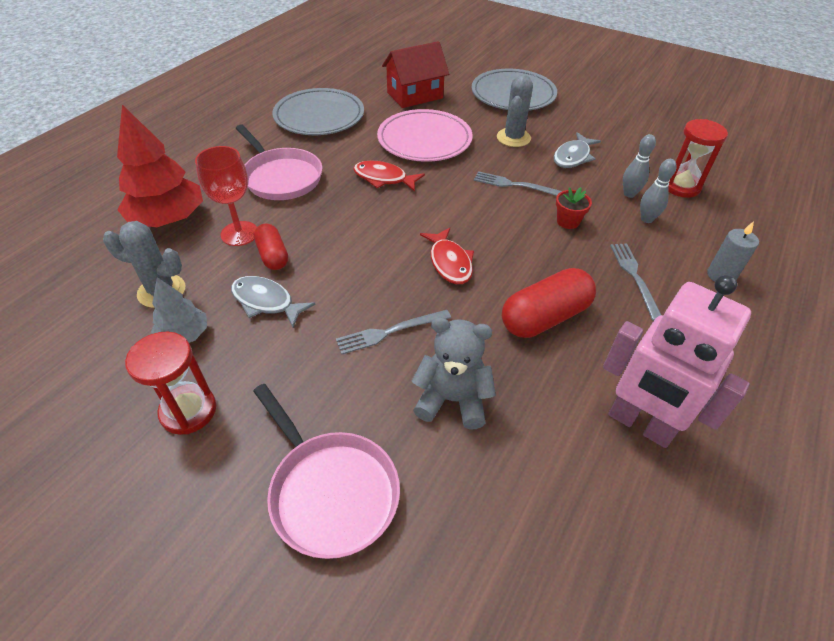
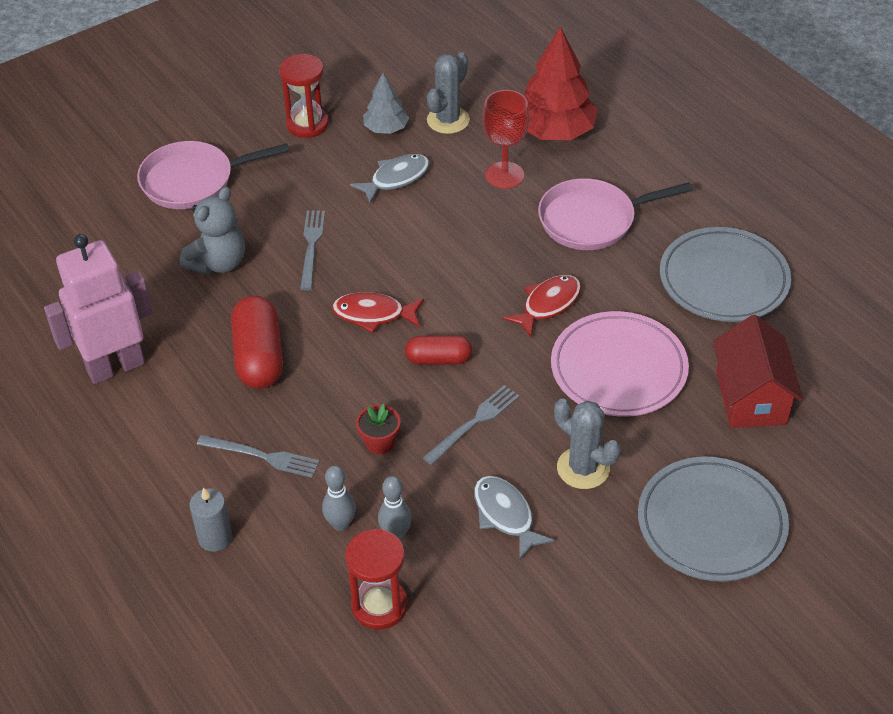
camera: 115 degrees right, 0 degrees up
(273, 256) = (457, 192): red capsule -> red capsule (438, 359)

